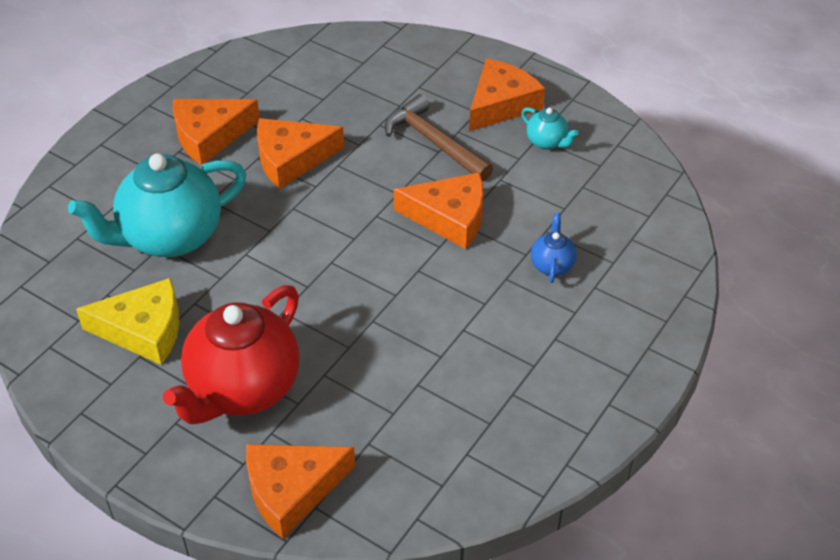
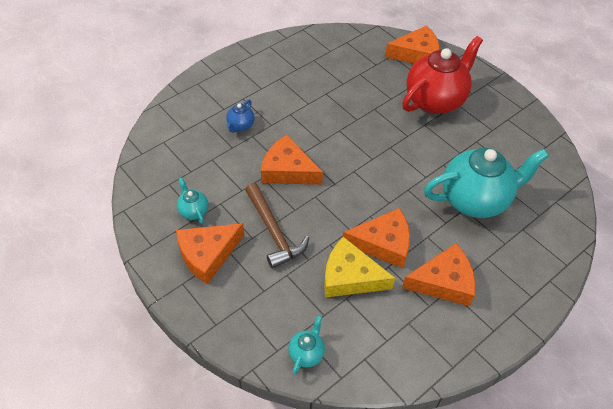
camera: 165 degrees left, 5 degrees up
(143, 330) = (490, 143): yellow cheese -> yellow cheese (350, 277)
(351, 48) = (306, 353): none -> turquoise teapot

